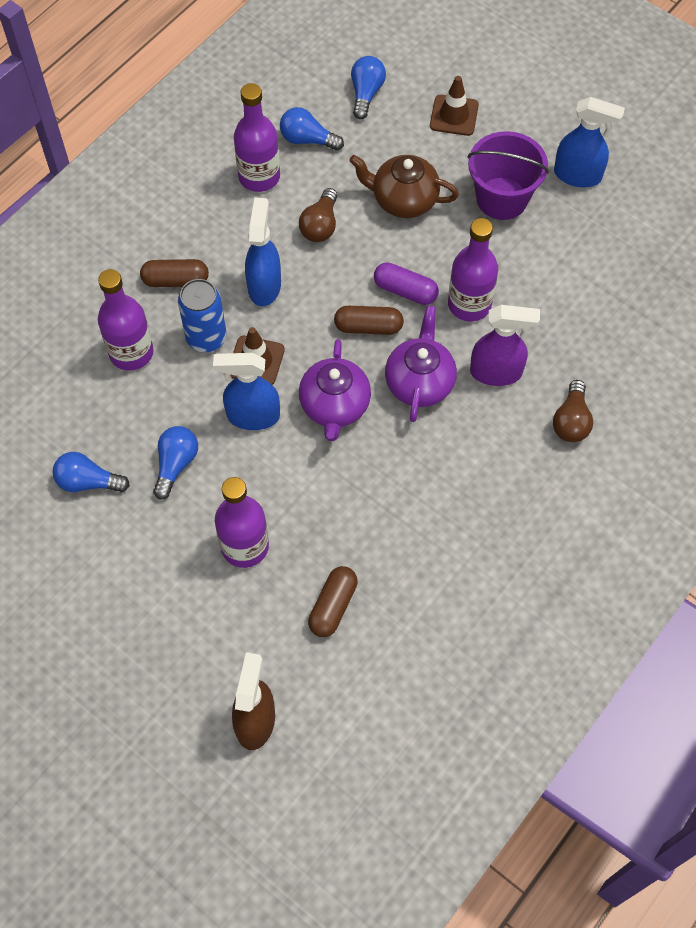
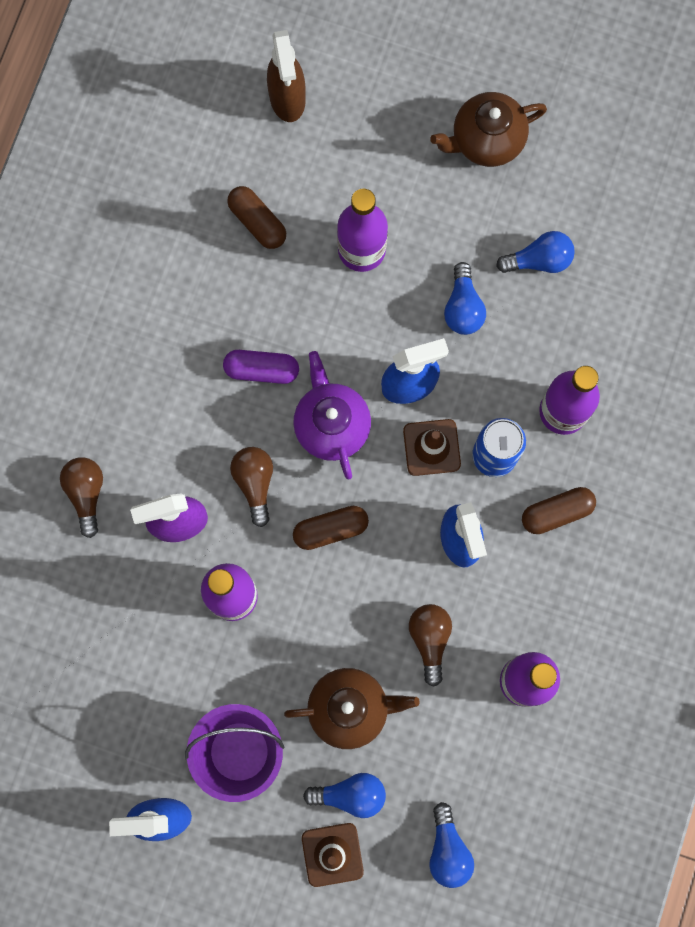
camera: 160 degrees right, 15 degrees up
(81, 609) = (486, 140): none -> brown teapot
(307, 139) = (491, 754): blue light bulb -> blue light bulb (350, 794)
(333, 606) = (257, 222): brown capsule -> brown capsule turned 45 degrees counterclockwise
(405, 291) = (307, 588): purple capsule -> purple capsule (261, 370)
(419, 382) = (254, 483): purple teapot -> brown light bulb

